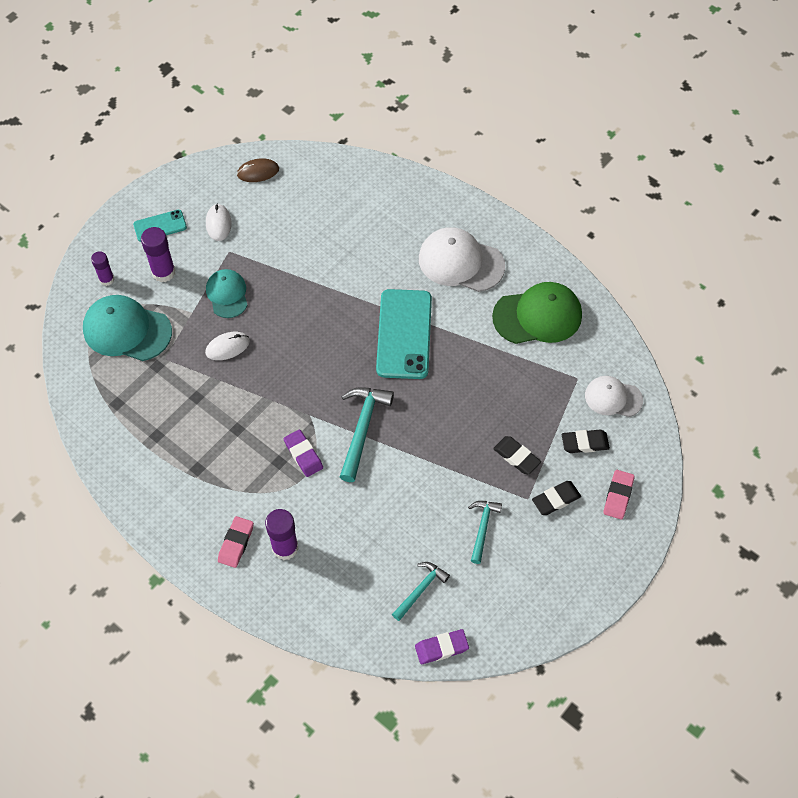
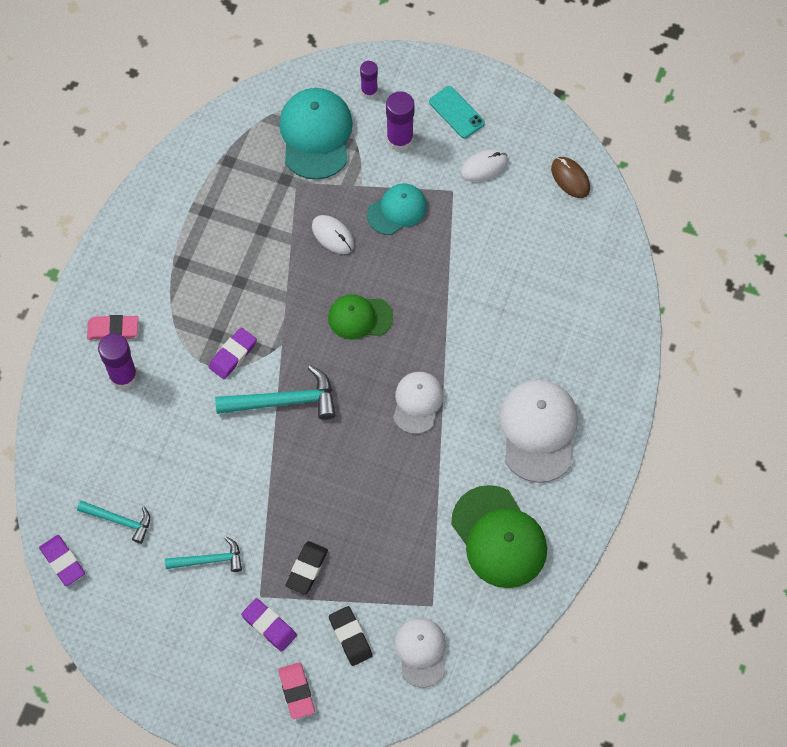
camera: 70 degrees right, 5 degrees up
(311, 351) = (360, 317): none -> green cap
(404, 334) = (417, 403): turquoise phone -> white cap
(556, 499) = (269, 626): black eraser -> purple eraser
(618, 496) = (296, 691): pink eraser -> pink eraser turned 75 degrees clockwise

